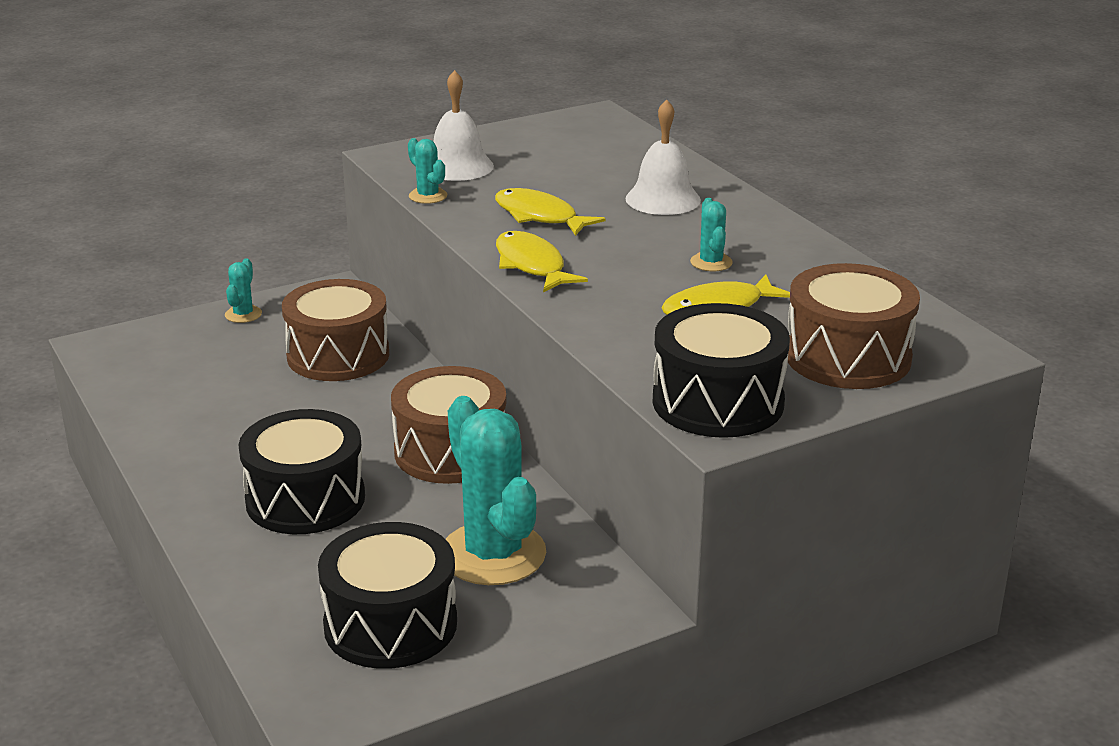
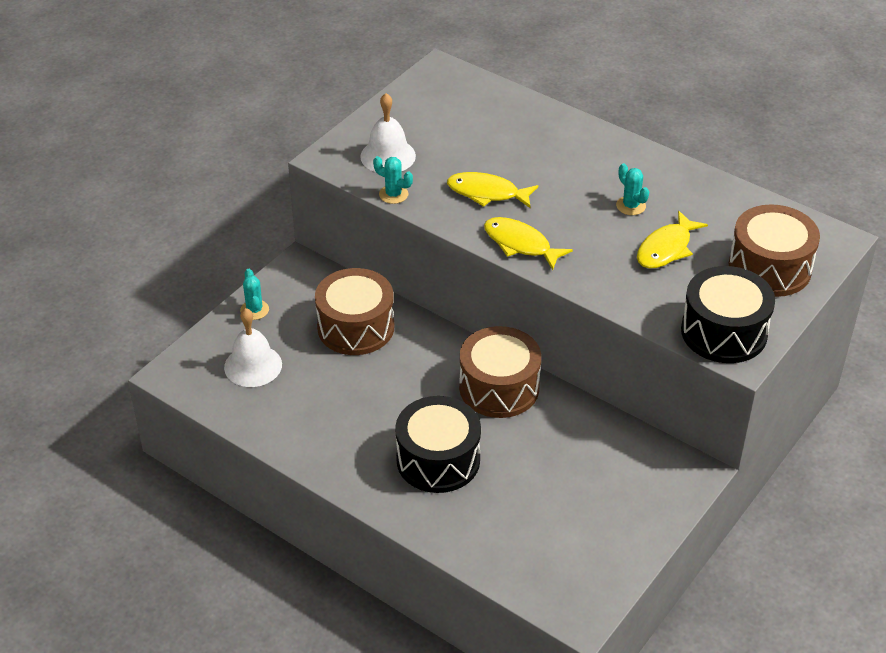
camera: 25 degrees left, 15 degrees up
(390, 624) = (568, 536): black drum -> none
(493, 554) = (588, 461): turquoise cactus -> none
(663, 199) = (554, 150): white bell -> white bell (253, 365)

